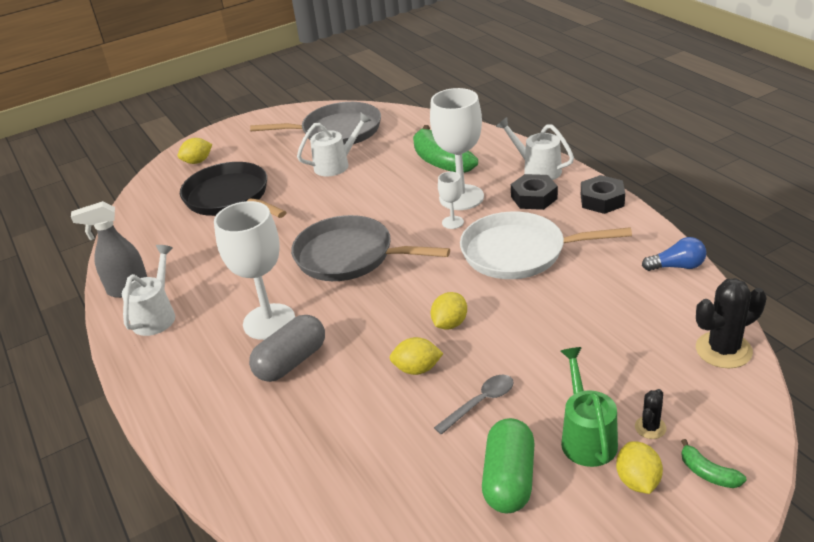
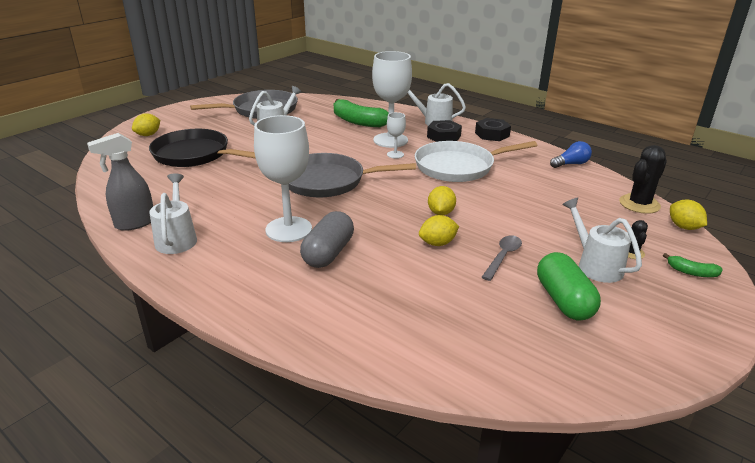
camera: 25 degrees left, 5 degrees down
(586, 436) = (595, 265): green watering can -> white watering can
(637, 481) = (651, 285): yellow lemon -> yellow lemon (683, 227)

